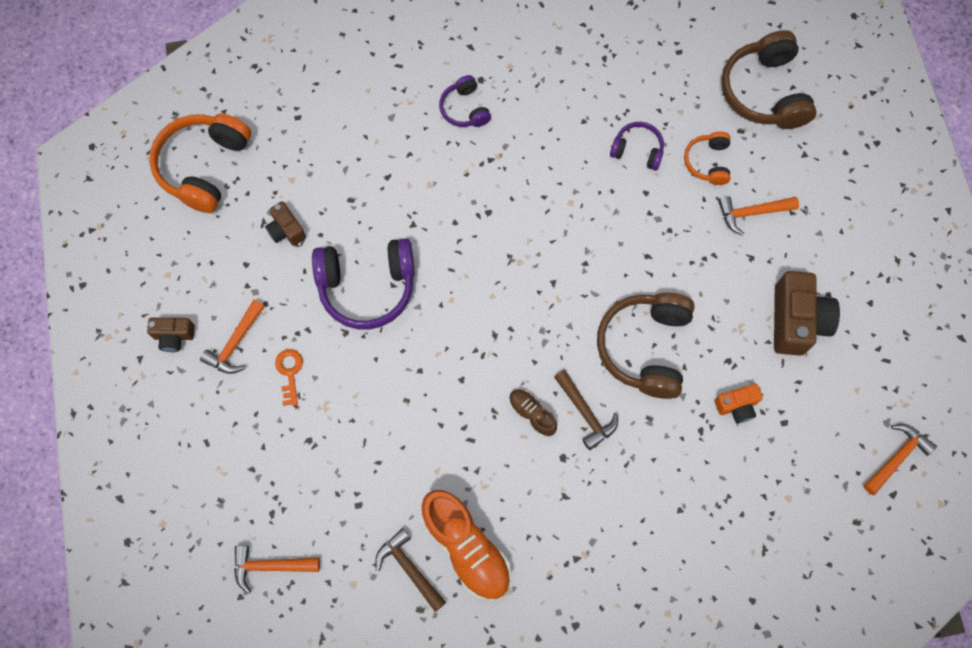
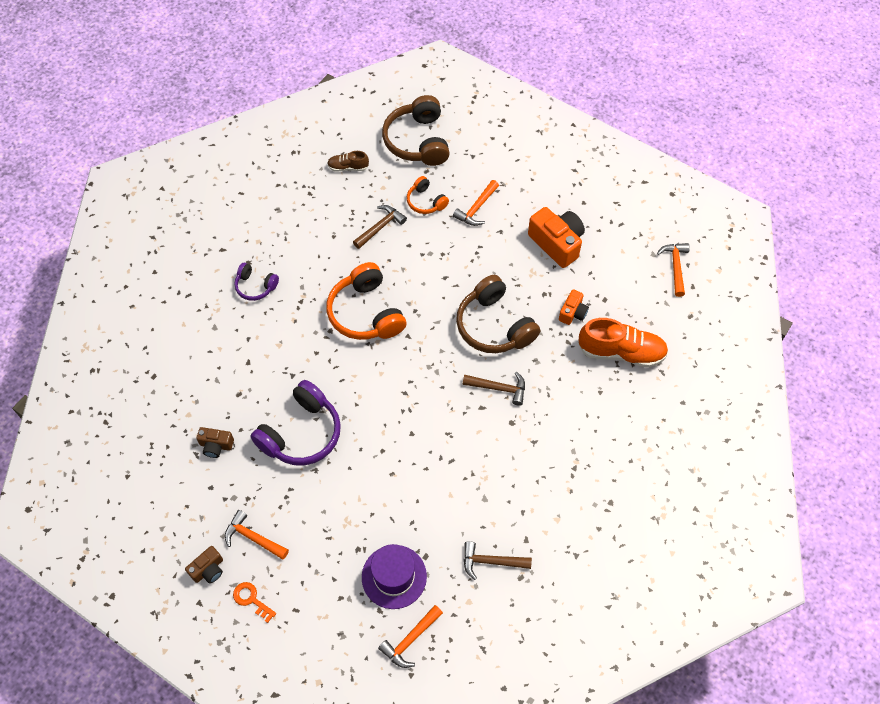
camera: 45 degrees left, 10 degrees down
(204, 167) = (121, 455): orange headphones -> orange headphones (366, 313)
(235, 343) = (253, 537): orange hammer -> orange hammer turned 135 degrees clockwise
(289, 372) = (305, 523): orange key -> orange key (251, 599)
(313, 496) = (394, 576): none -> purple hat
(466, 548) = (510, 519): orange shoe -> orange shoe (621, 352)
(532, 414) = (470, 416): brown shoe -> brown shoe (348, 167)
(637, 150) = (380, 227): purple headphones -> brown hammer
(764, 92) = (418, 141): brown headphones -> brown headphones turned 45 degrees clockwise
(796, 321) = (557, 243): brown camera -> orange camera

